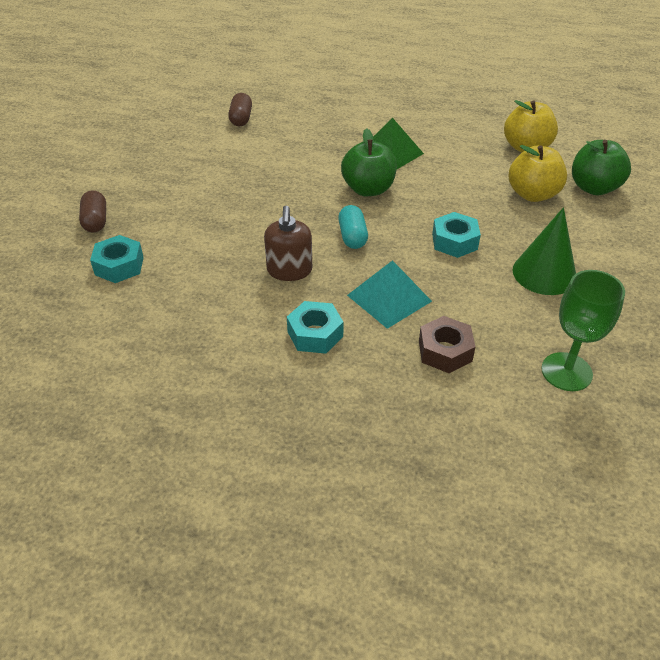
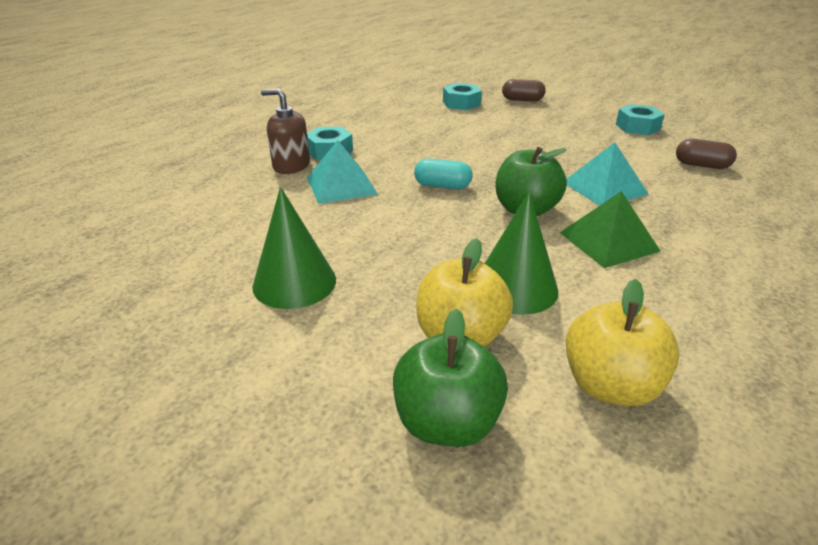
camera: 110 degrees right, 10 degrees down
(289, 270) = (413, 153): brown soap dispenser -> brown soap dispenser (291, 166)
(307, 158) = (604, 188): none -> turquoise pyramid
(445, 351) = (255, 195): brown nut -> none
(454, 241) = (396, 239): turquoise nut -> turquoise nut (637, 127)
(471, 182) = (515, 287): none -> green cone
(566, 372) = (162, 245): green goblet -> none

